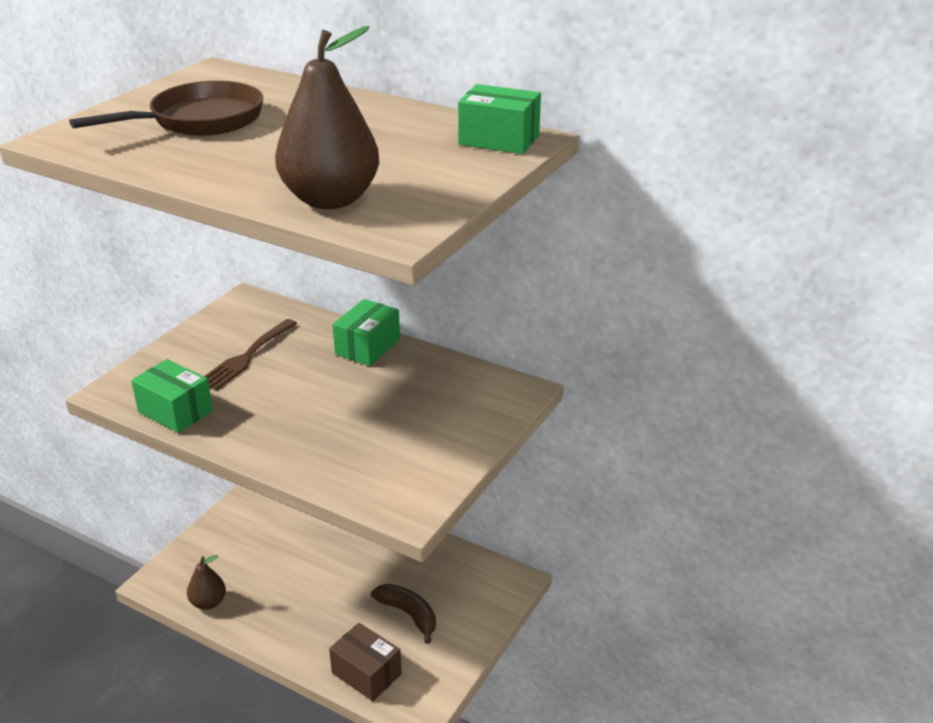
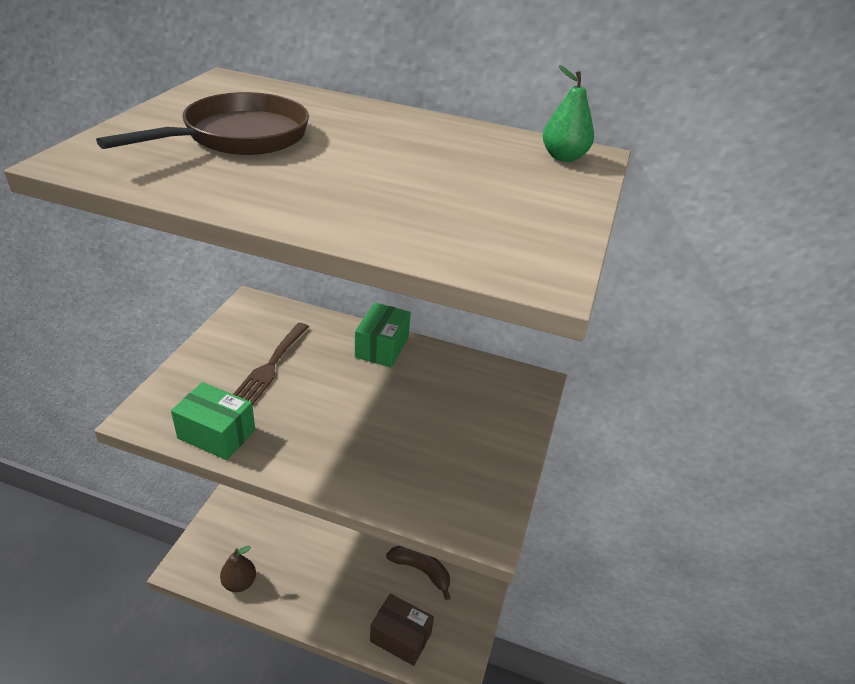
camera: 15 degrees left, 5 degrees up
(330, 200) = (440, 233): brown pear -> none
(499, 140) = (563, 157): green box -> green pear

